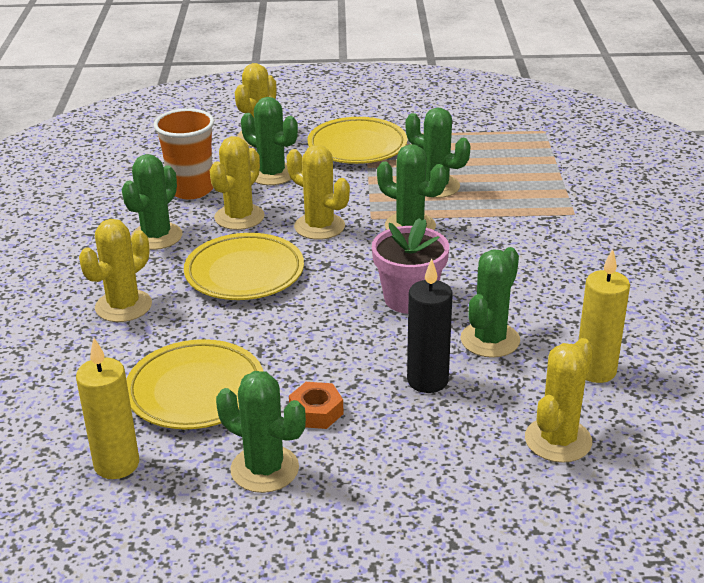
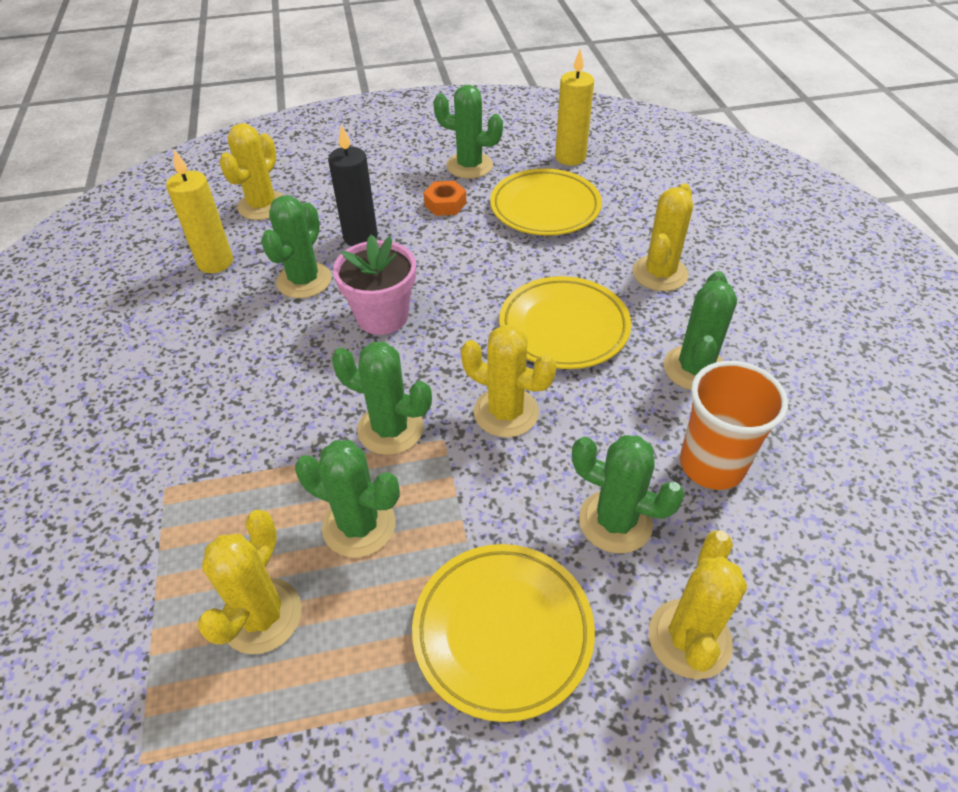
camera: 170 degrees right, 15 degrees up
(239, 217) = (614, 416): yellow cactus -> yellow cactus (262, 616)

